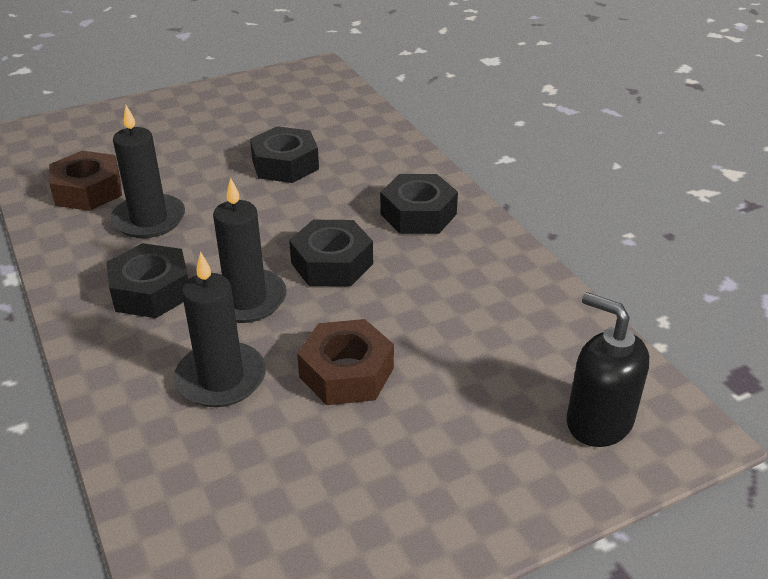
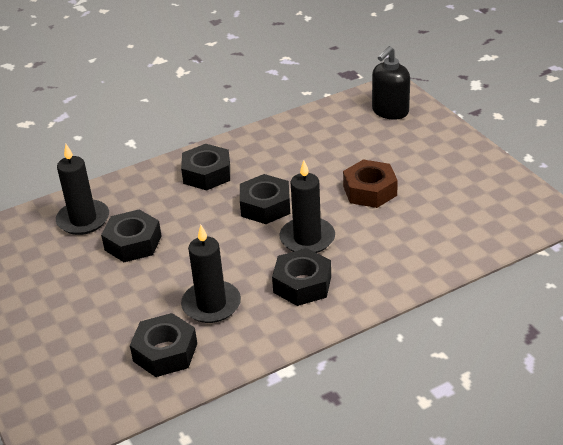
camera: 90 degrees left, 0 degrees up
(88, 191) = (165, 352): brown nut -> black nut
(221, 378) = (383, 237): black candle -> black candle (83, 220)

